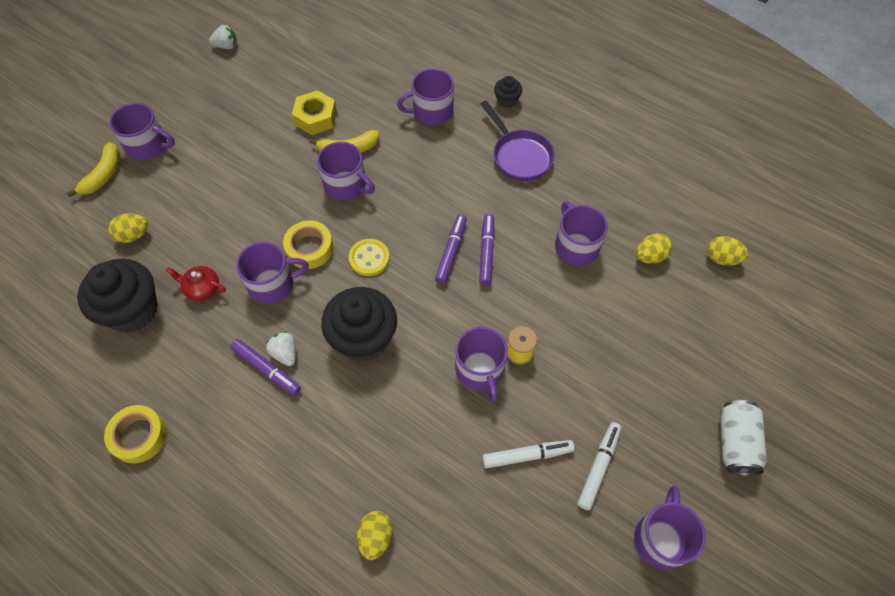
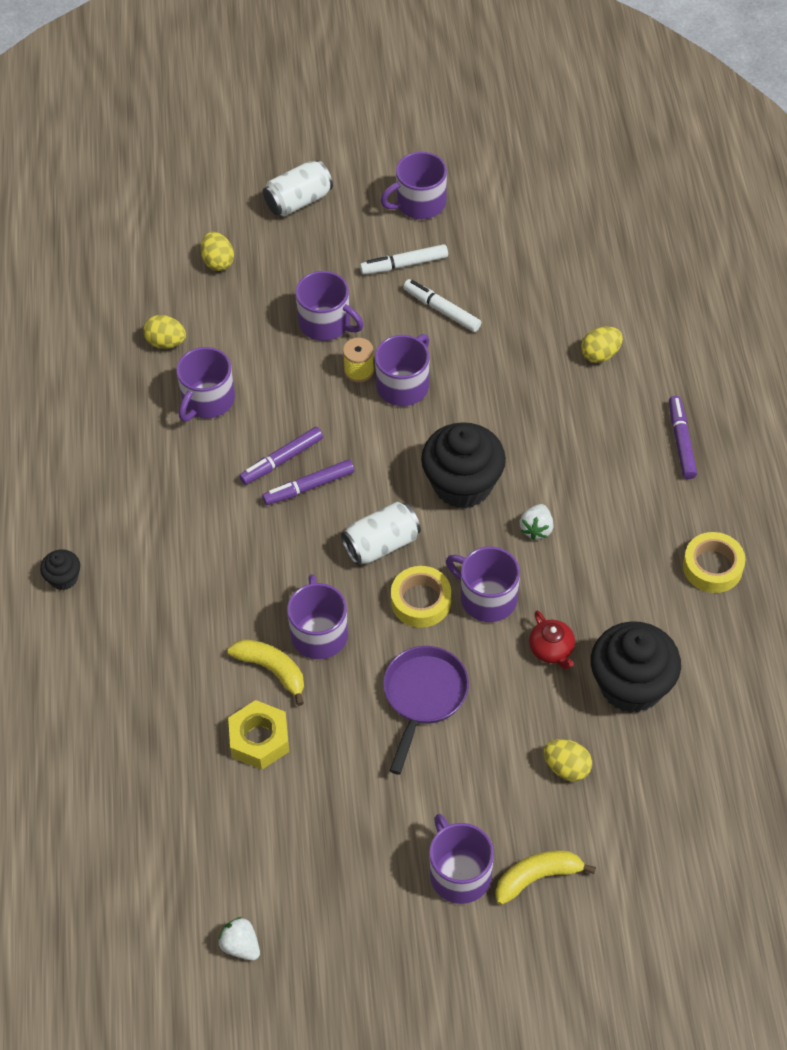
camera: 130 degrees left, 5 degrees down
(266, 370) = (564, 529): purple marker -> purple marker (681, 441)
(369, 258) = (381, 544): yellow button -> white can
(431, 111) = (145, 635): purple mug -> purple mug (326, 323)
(519, 156) = (136, 514): purple pan -> purple pan (423, 697)
(721, 258) = (119, 293): yellow egg -> yellow egg (218, 261)

